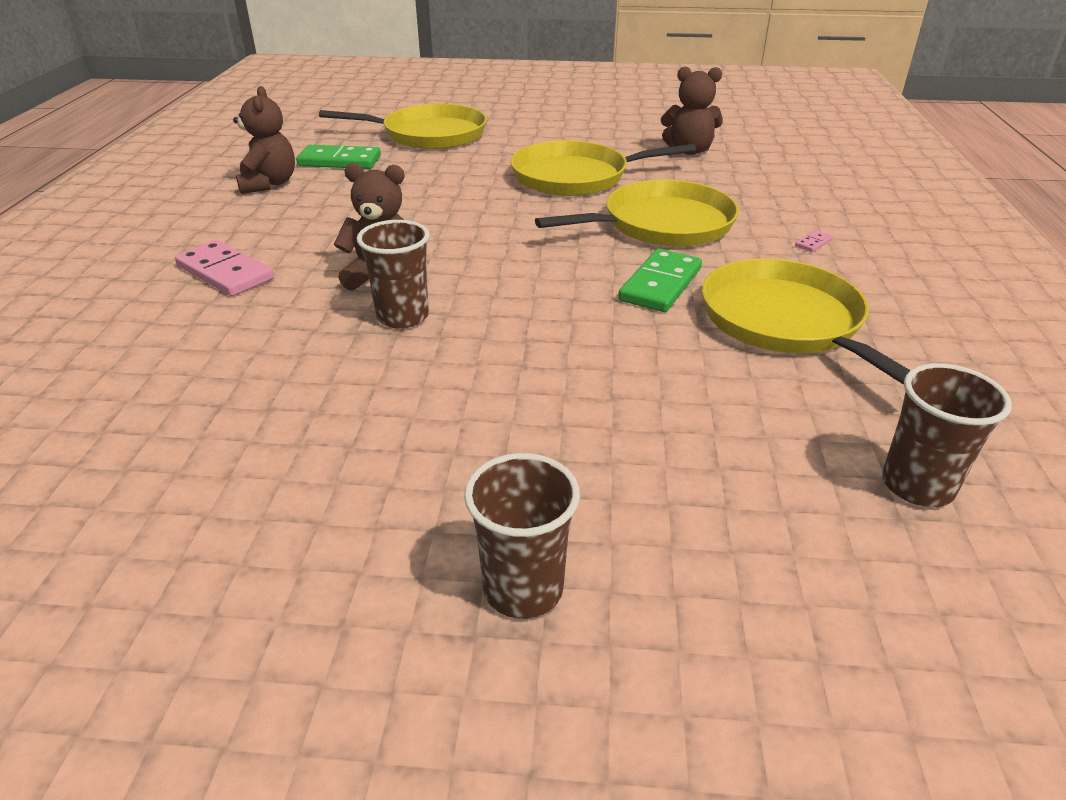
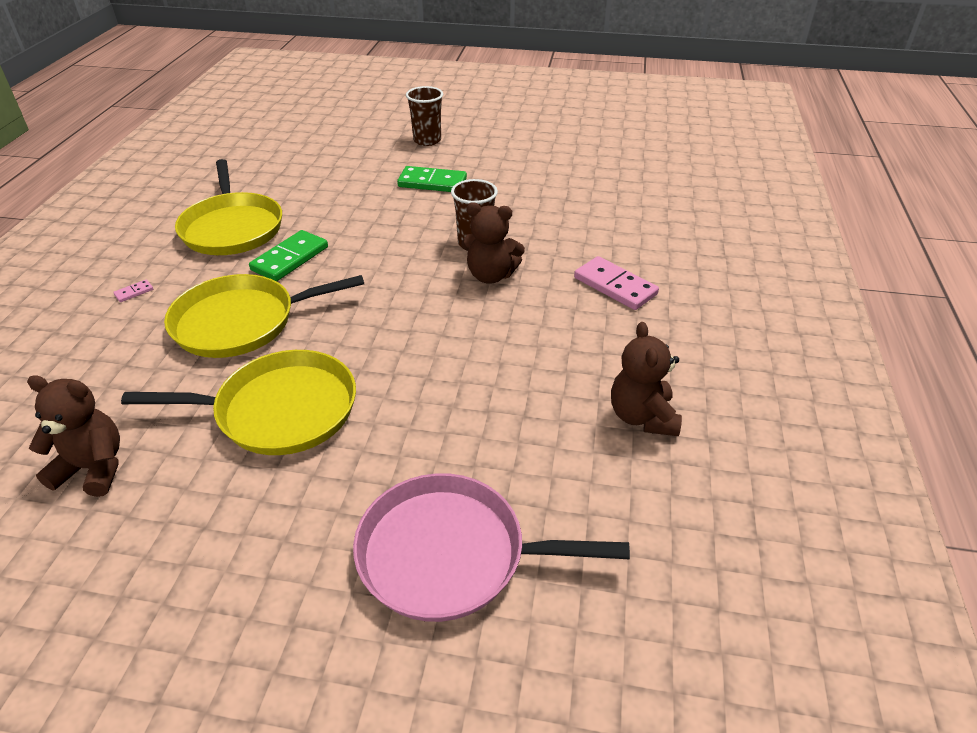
camera: 175 degrees left, 5 degrees up
(340, 161) = (573, 470): green domino -> green domino (432, 183)
(429, 134) = (450, 554): yellow pan -> pink pan
(917, 485) = (256, 158): brown cup -> none

